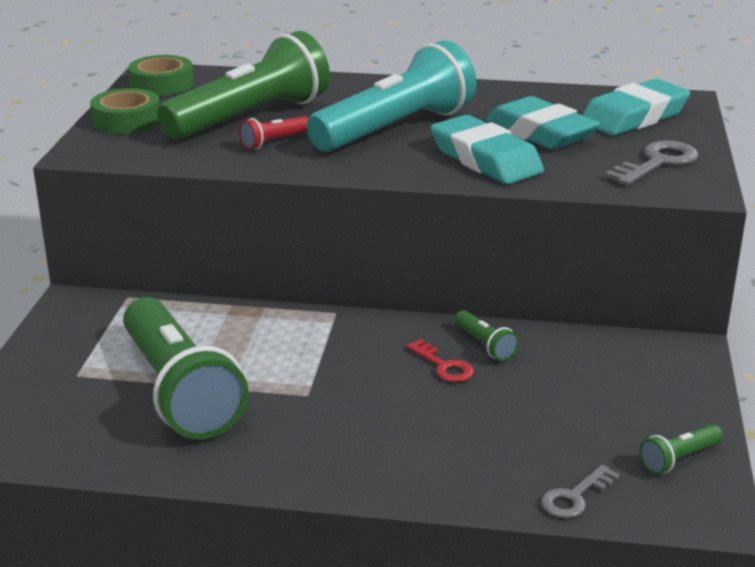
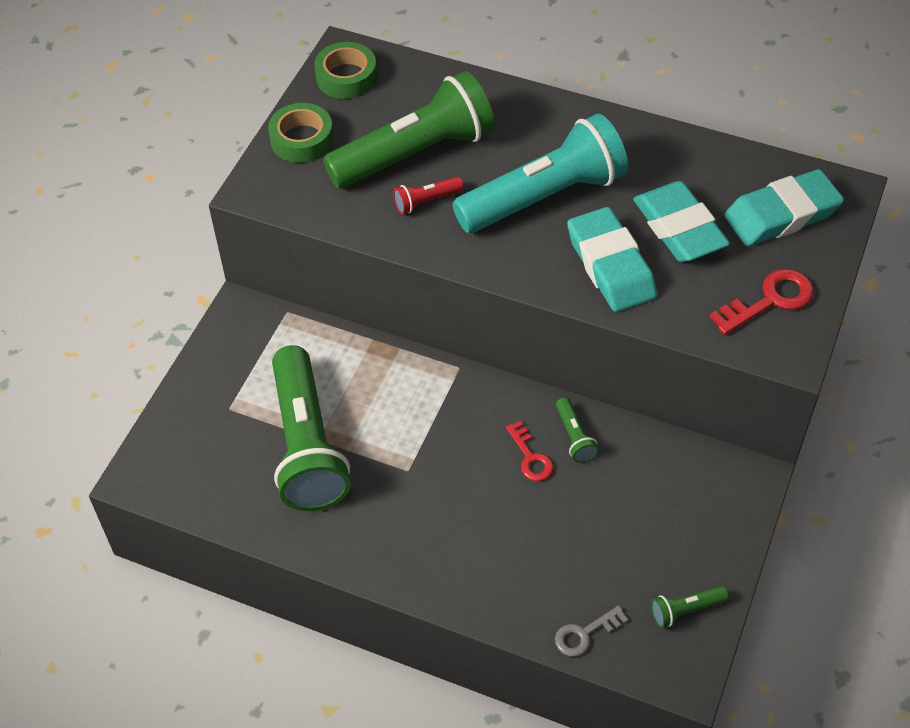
camera: 15 degrees right, 25 degrees up
(657, 163) = (769, 300): grey key -> red key

